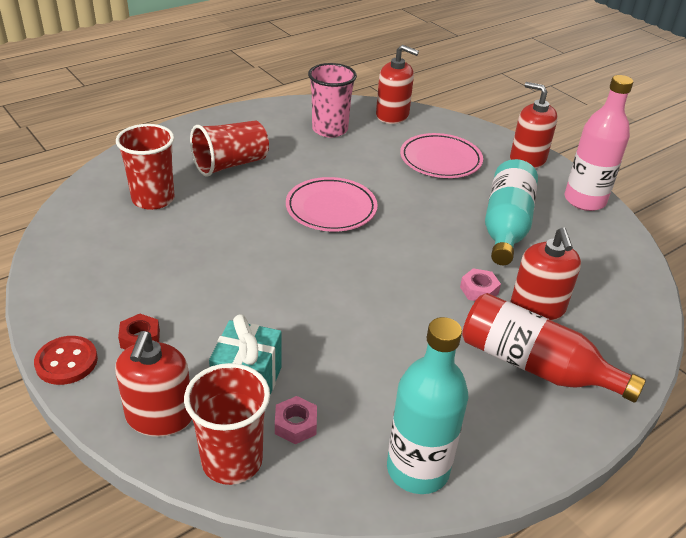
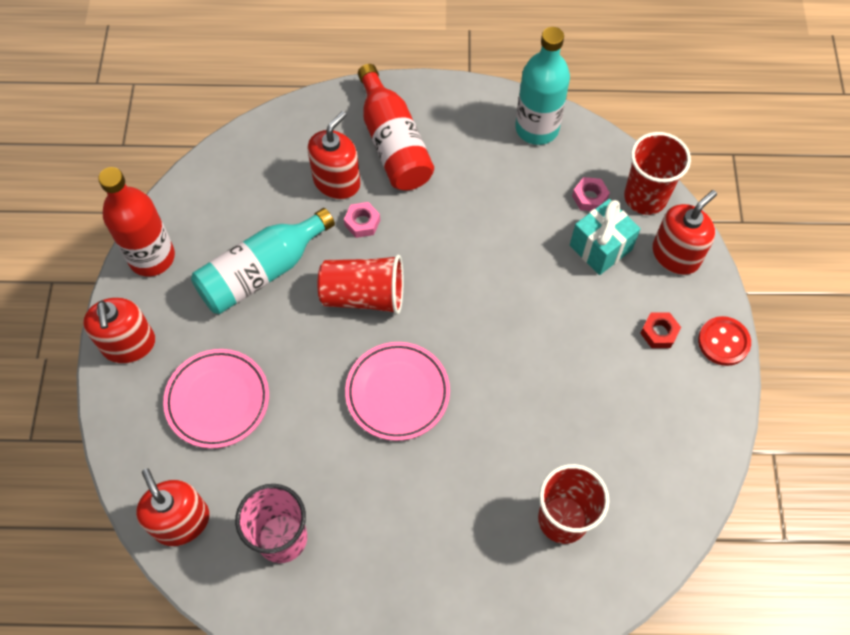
camera: 140 degrees left, 25 degrees up
(230, 164) = (445, 535): red cup -> red cup (364, 295)
(584, 200) = (152, 257): pink bottle -> red bottle

